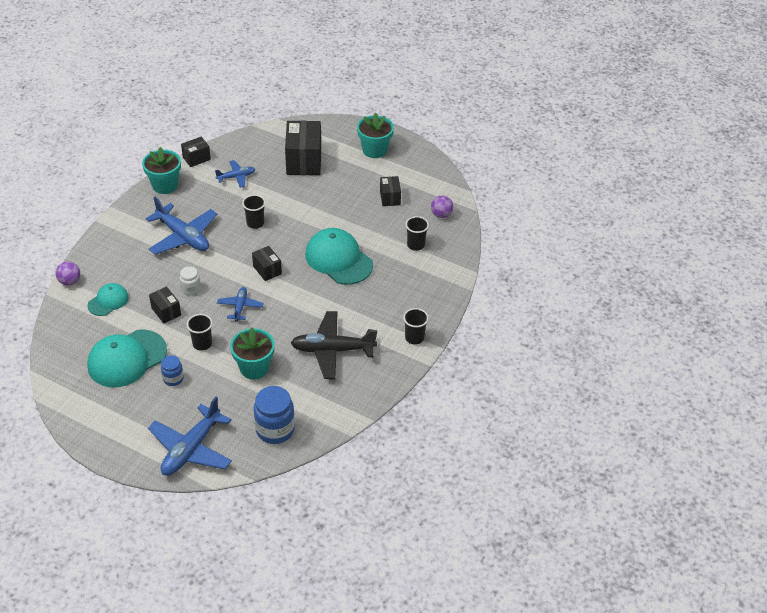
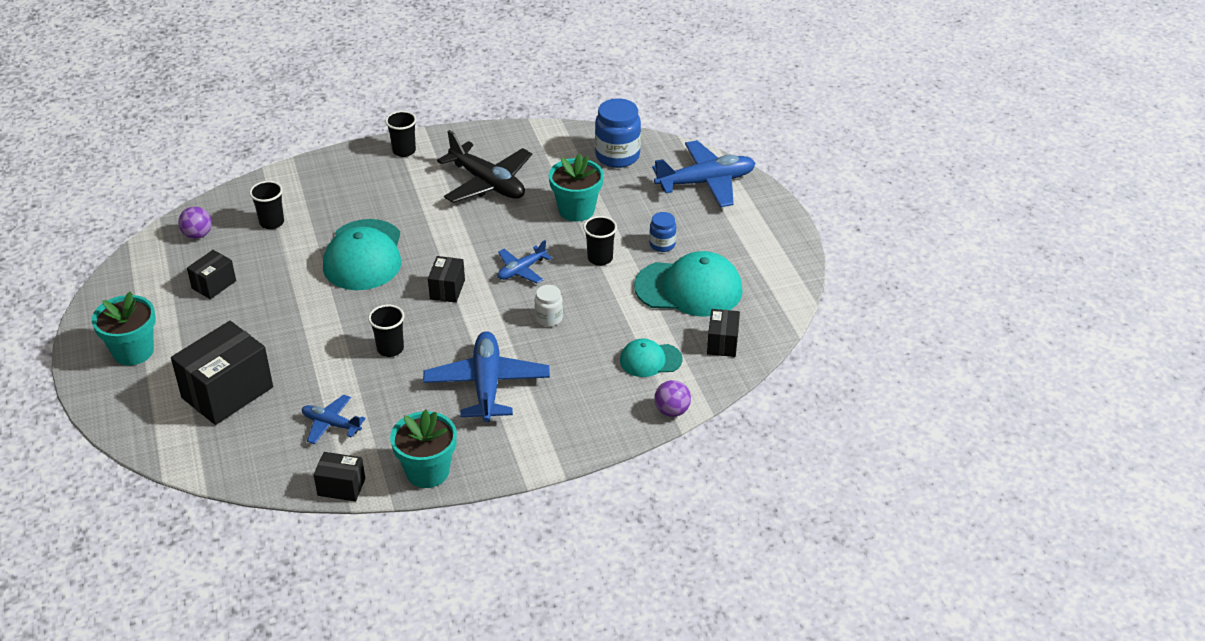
camera: 135 degrees left, 5 degrees down
(166, 311) = (601, 311): black box -> black box (722, 343)

